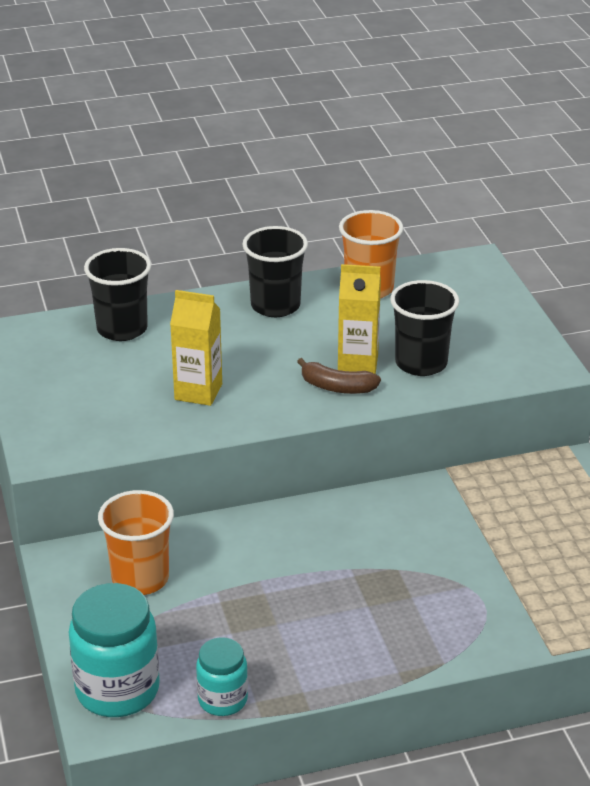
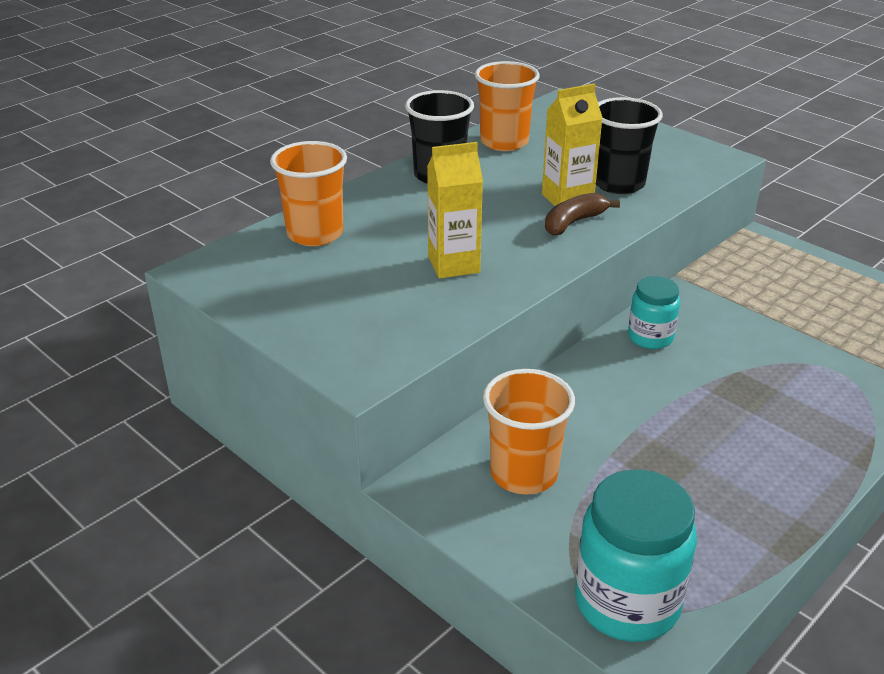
camera: 30 degrees left, 0 degrees up
(122, 329) = (315, 234): black cup -> orange cup
(222, 700) = (737, 563): turquoise jar -> turquoise jar (650, 337)
(337, 387) = (573, 222): brown banana -> brown banana turned 150 degrees clockwise

